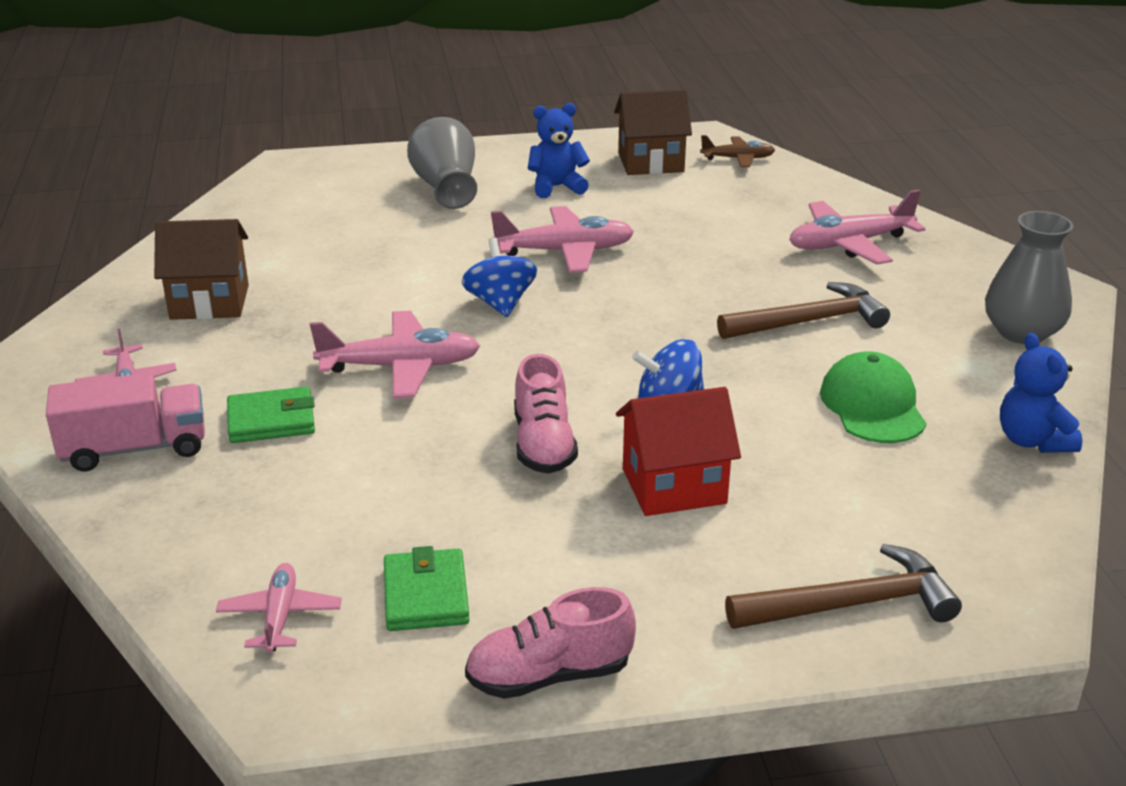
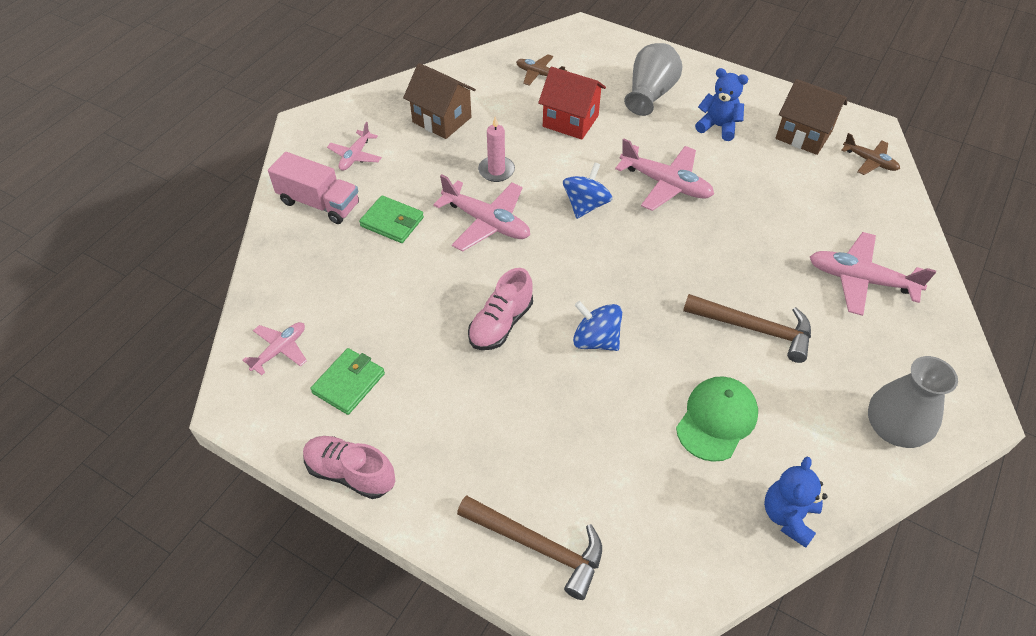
camera: 40 degrees right, 20 degrees up
(287, 218) = (539, 74): none -> brown plane
(349, 318) = (496, 170): none -> pink candle
(674, 486) = (536, 399): red house -> red house (570, 121)

